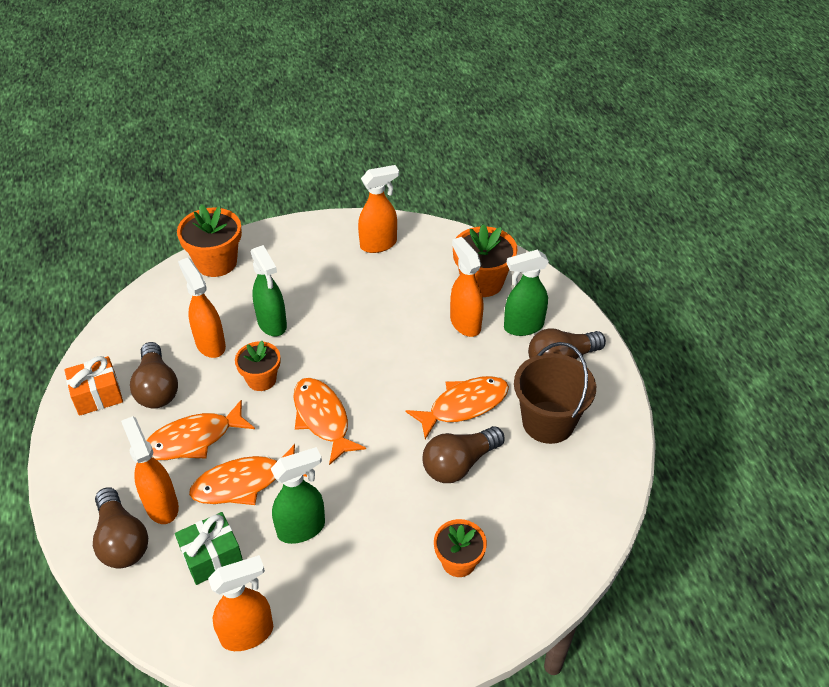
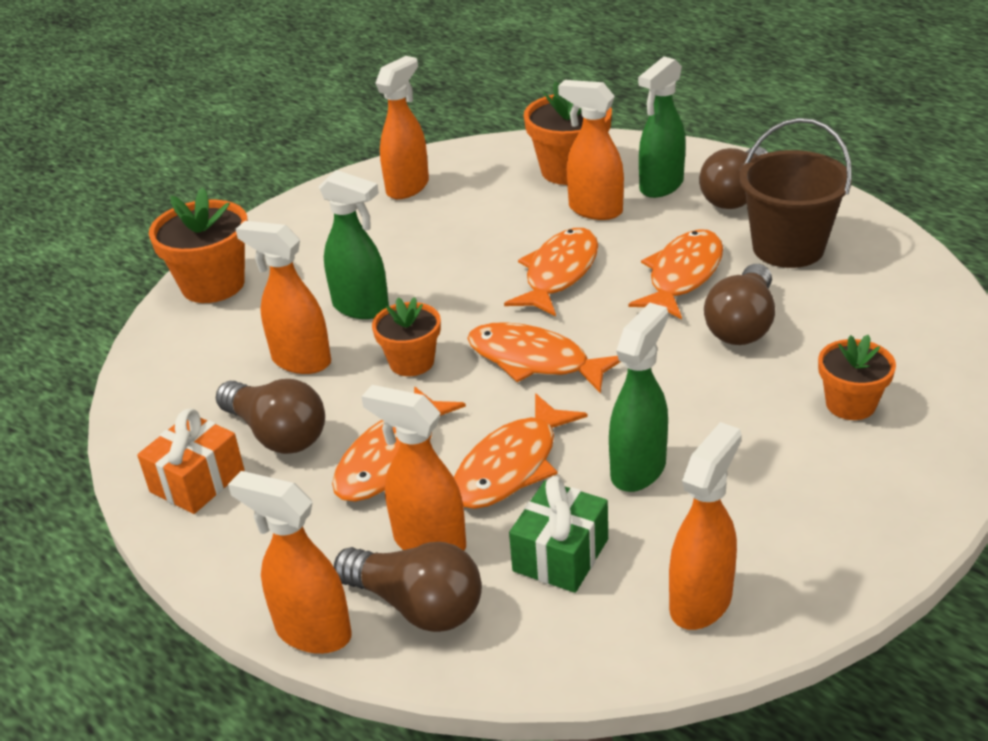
camera: 30 degrees left, 10 degrees down
(66, 523) = (312, 632): none -> orange spray bottle
(397, 361) = (559, 273): none -> orange fish

